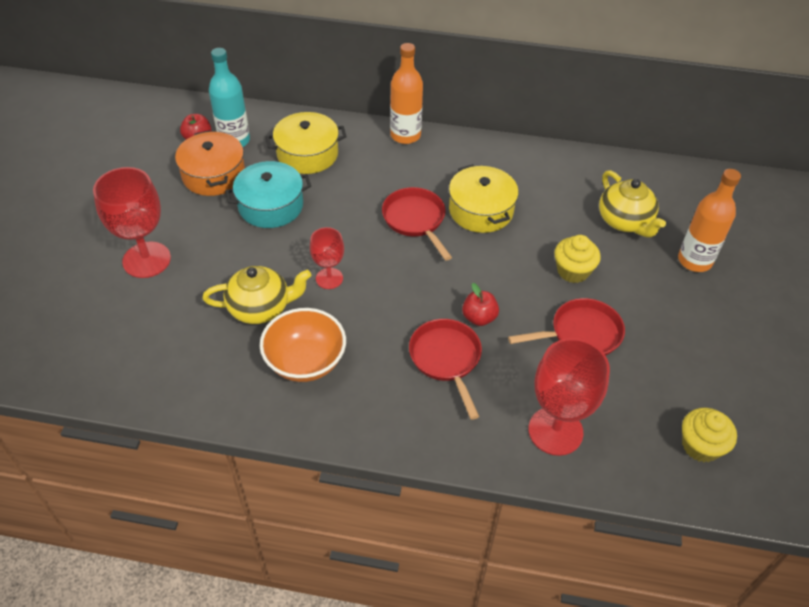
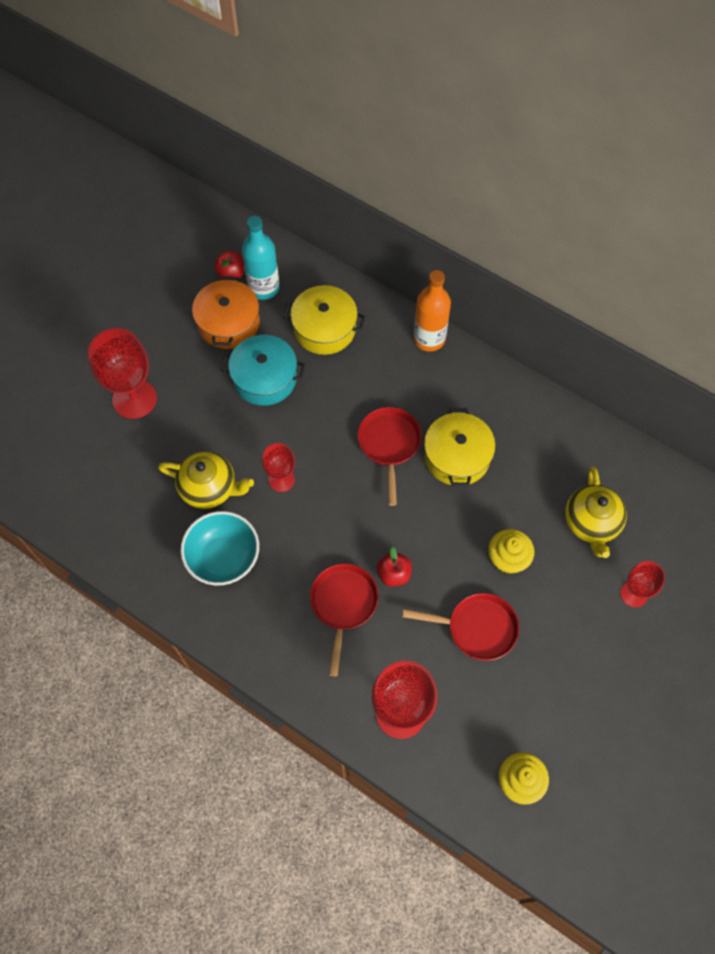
camera: 25 degrees right, 15 degrees up
(305, 362) = (223, 558): orange bowl -> turquoise bowl
(694, 260) = (634, 594): orange bottle -> red goblet

